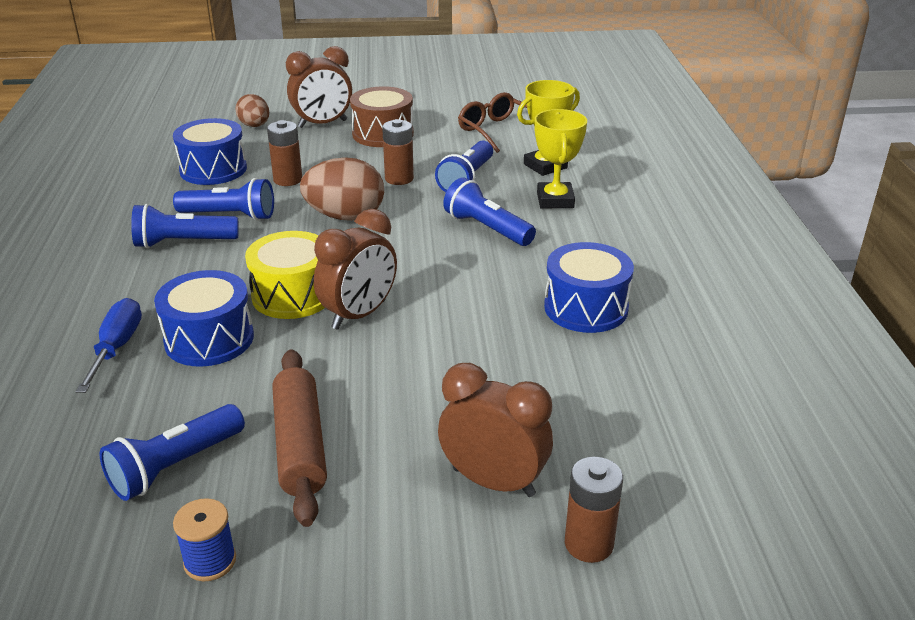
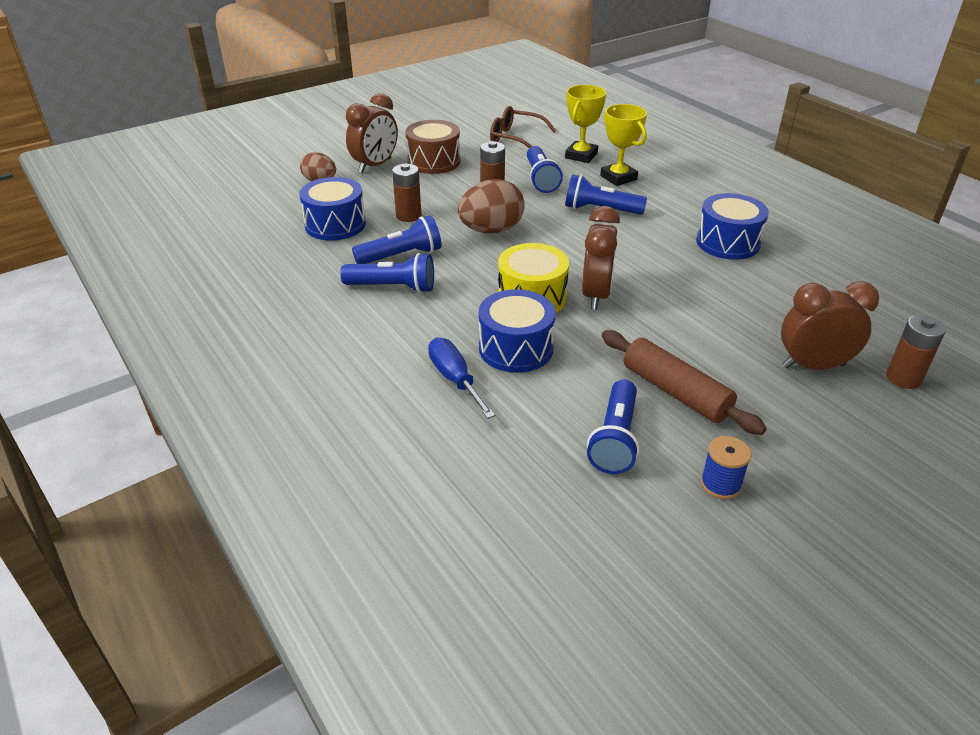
camera: 30 degrees left, 5 degrees up
(183, 243) = (393, 287): blue flashlight -> blue flashlight turned 135 degrees counterclockwise

